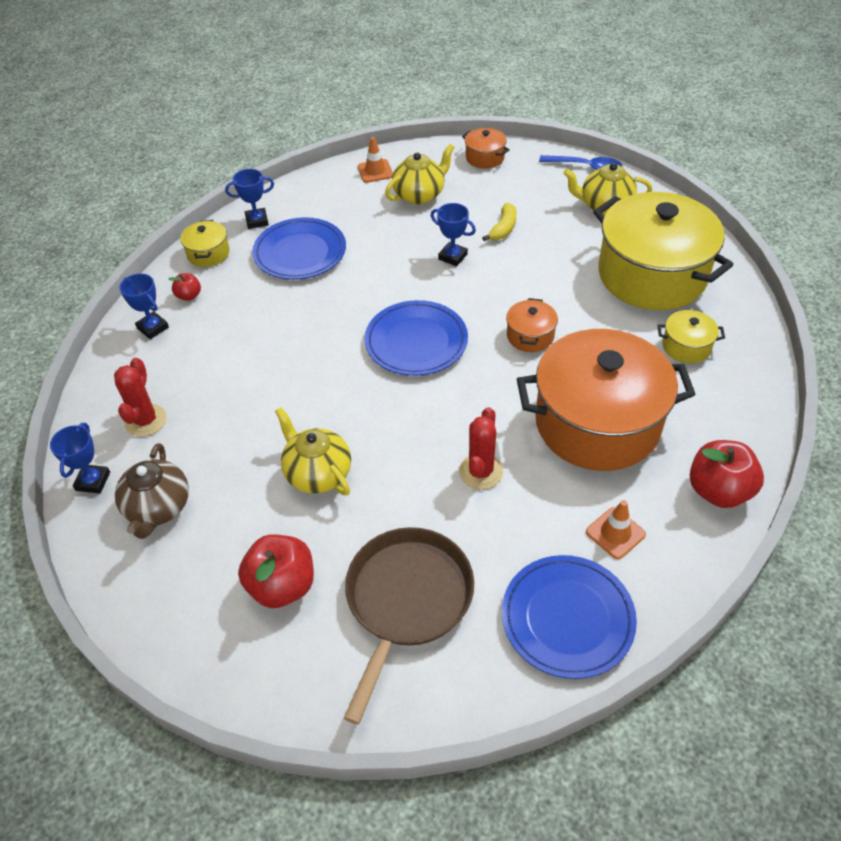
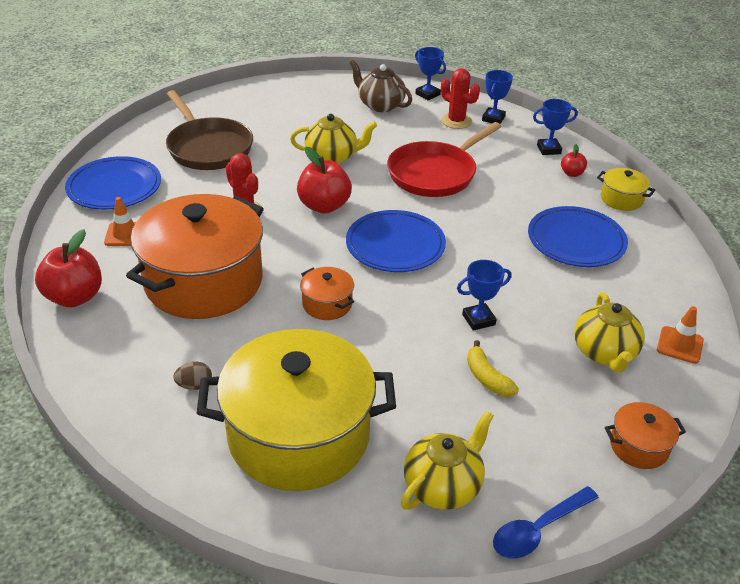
camera: 125 degrees right, 10 degrees down
(257, 221) = (649, 238): blue trophy -> blue trophy (493, 119)
(274, 379) = (435, 173): none -> red pan
(282, 585) = (275, 119): red apple -> red apple (324, 206)
(686, 346) = (194, 385): yellow pot -> brown egg

